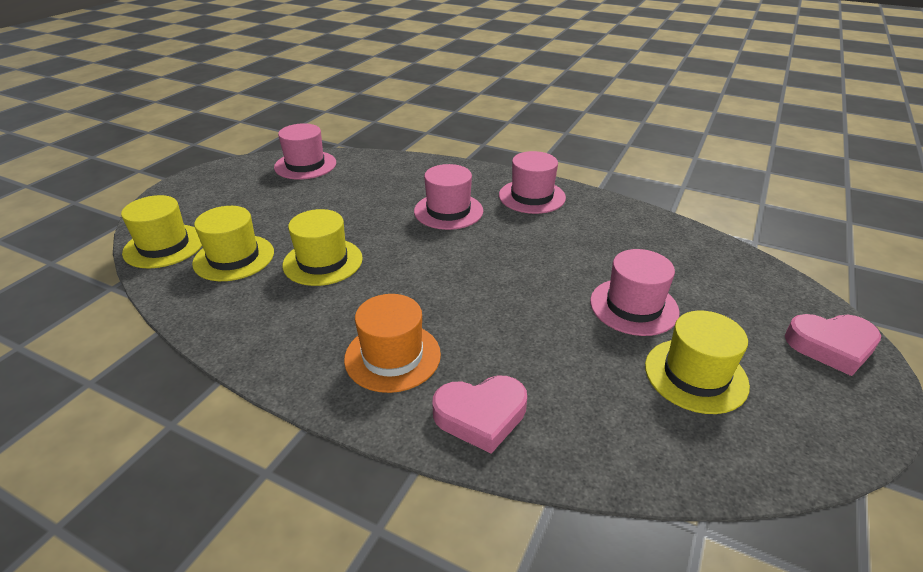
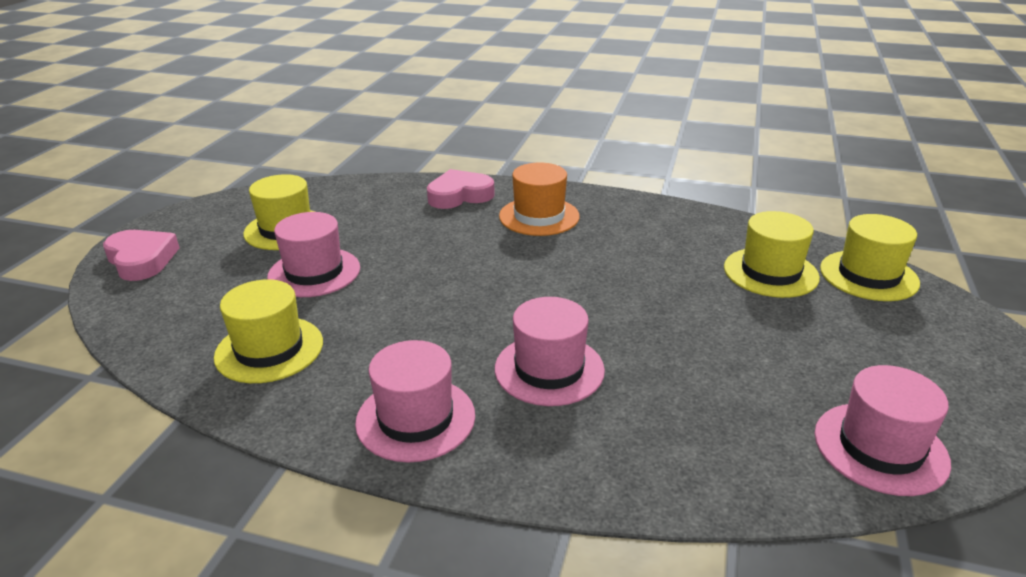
camera: 170 degrees right, 5 degrees down
(323, 262) = (666, 279): yellow hat -> yellow hat (269, 349)
(831, 346) = (141, 260): pink heart -> pink heart turned 60 degrees clockwise

